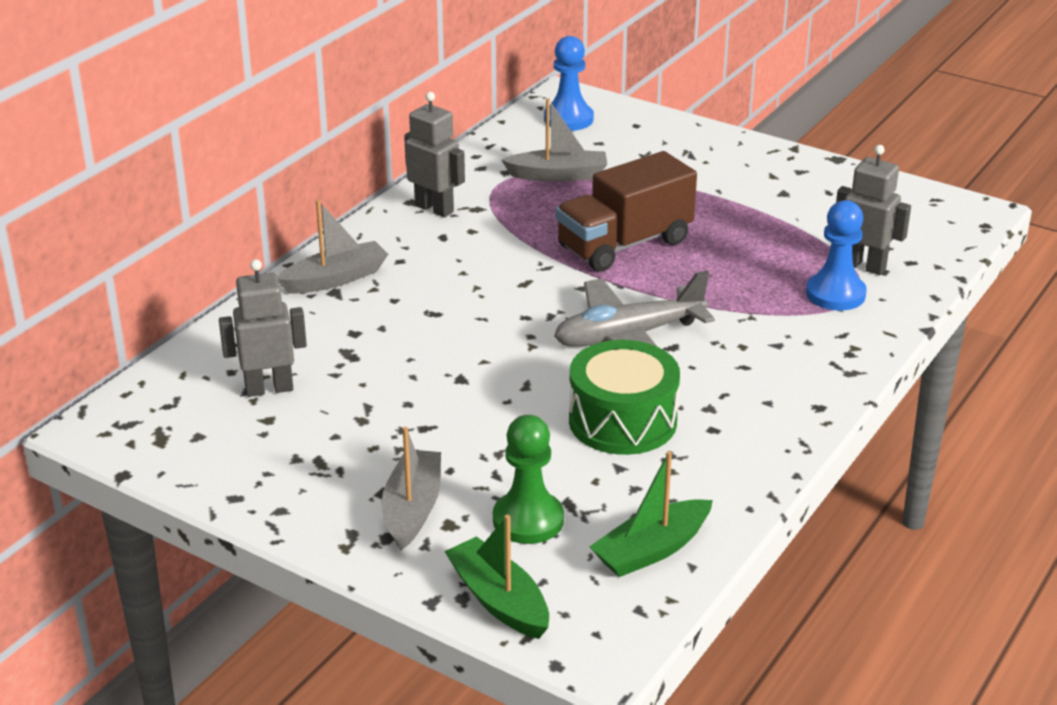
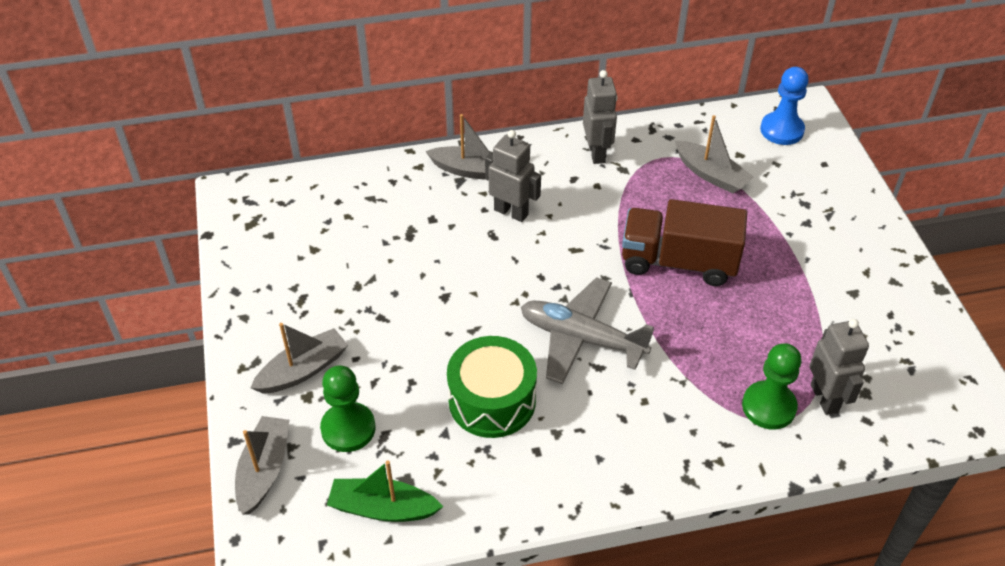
camera: 45 degrees right, 15 degrees up
(269, 388) = (340, 227): grey robot -> grey robot (511, 212)
(499, 600) = (264, 470): green boat -> grey boat
(835, 294) = (768, 407): blue pawn -> green pawn

